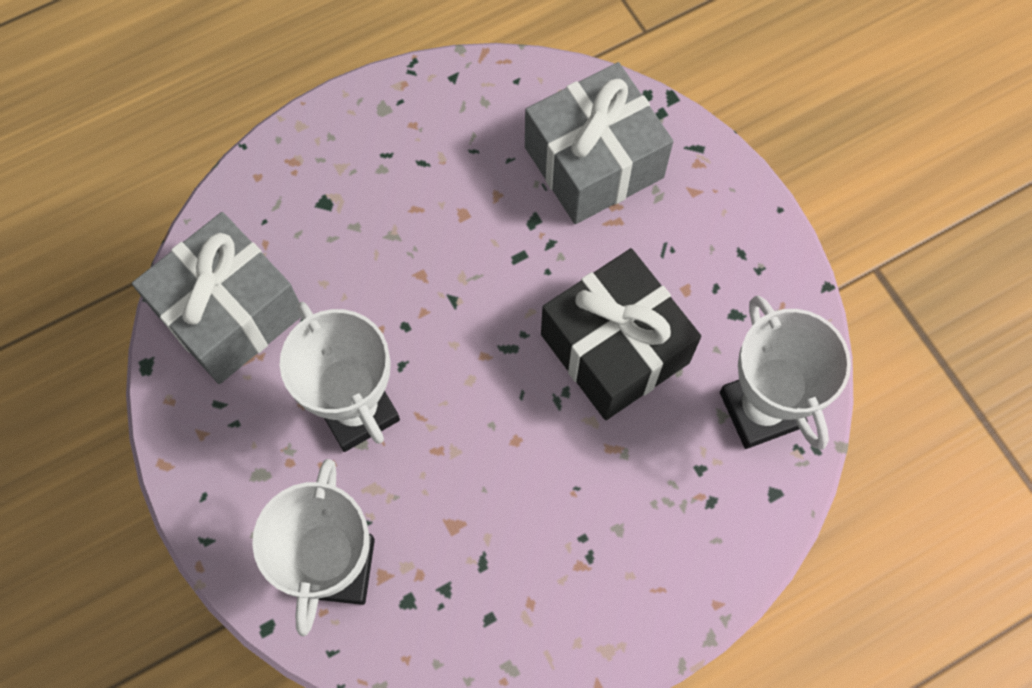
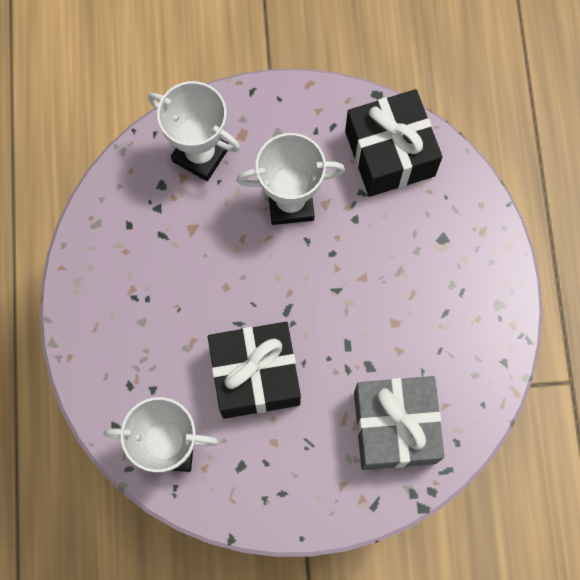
camera: 115 degrees right, 5 degrees up
(230, 313) = (389, 153): grey gift -> black gift

